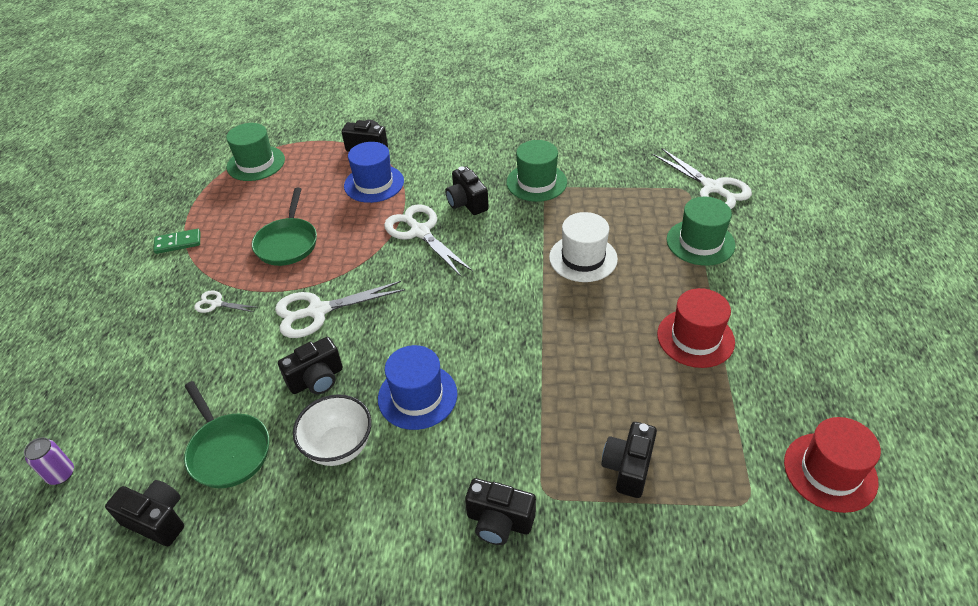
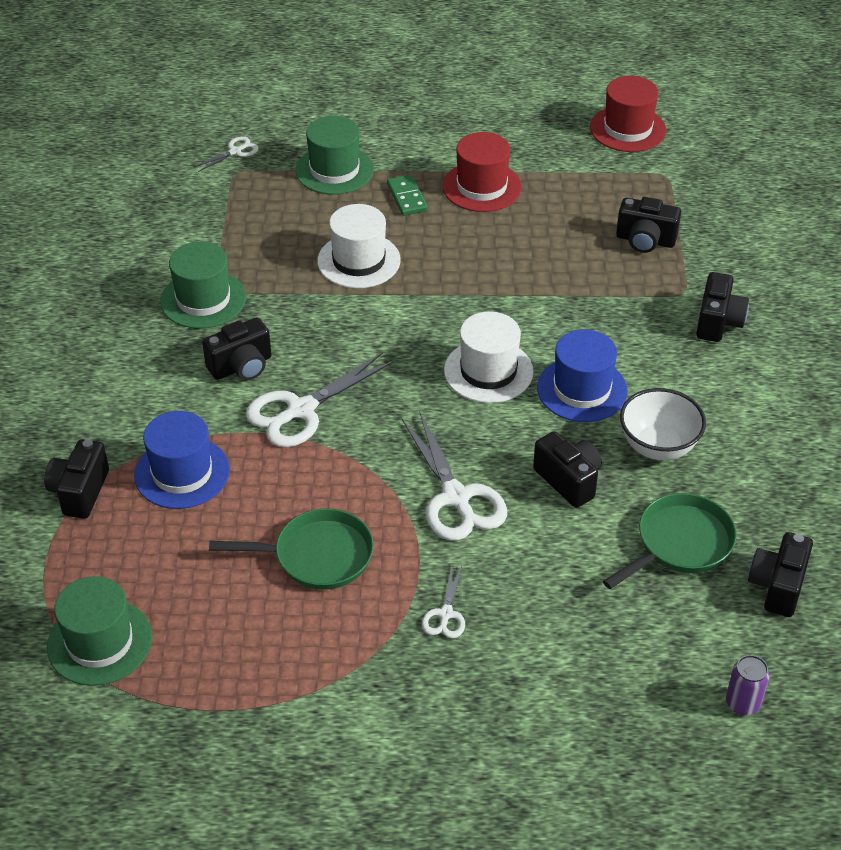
camera: 95 degrees left, 0 degrees up
(178, 243) = (310, 702): green domino -> green domino (407, 197)
(447, 334) = (488, 371): none -> white hat
(712, 188) = (235, 151): white scissors -> white scissors, size x0.50

